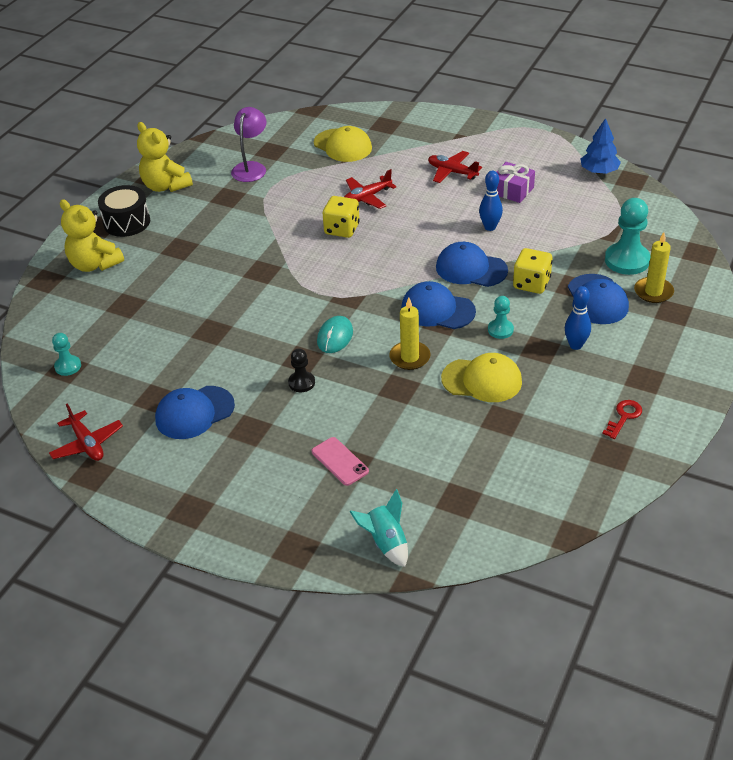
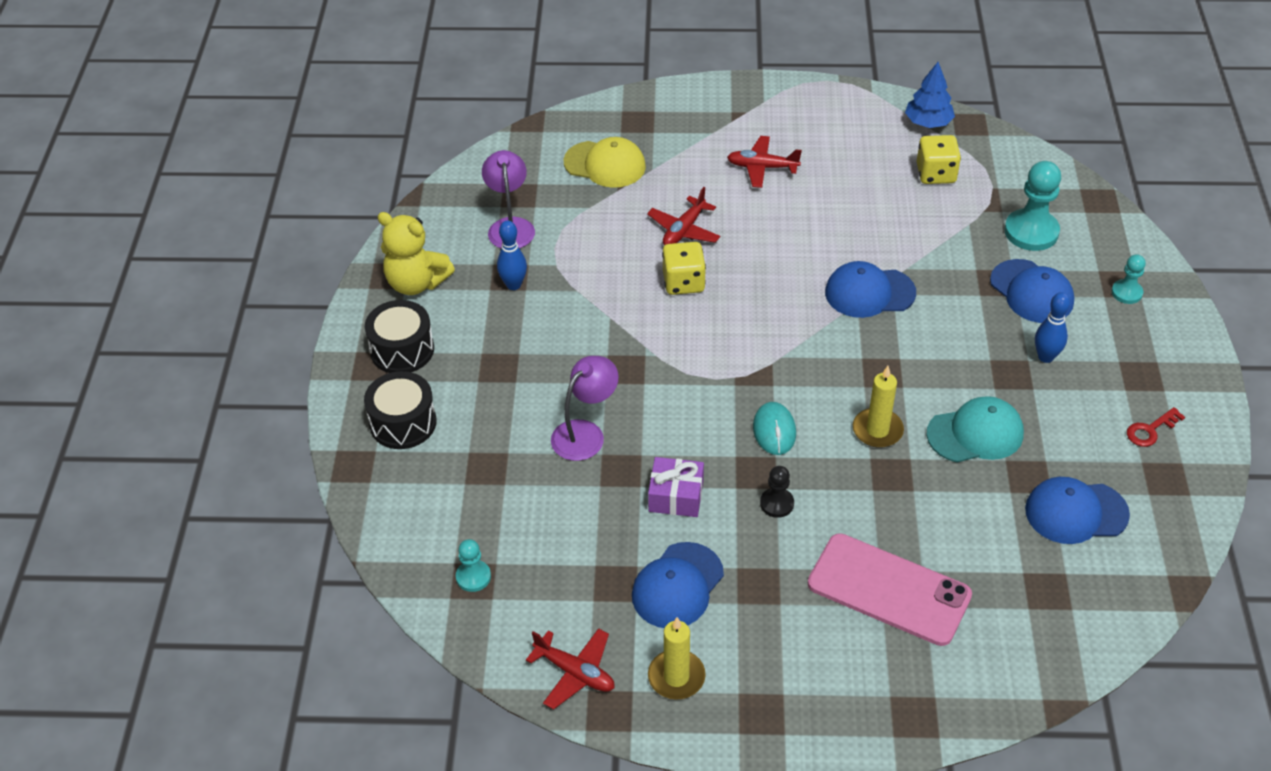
camera: 25 degrees left, 5 degrees up
(94, 264) = (403, 423): yellow teddy bear -> black drum
(205, 302) = (585, 433): none -> purple lamp
(340, 461) = (889, 589): pink phone -> pink phone, size x2.01
(386, 543) = (1006, 671): turquoise rocket -> none
(437, 310) = (867, 358): blue cap -> blue cap (1076, 512)
(482, 380) = (975, 433): yellow cap -> turquoise cap
(490, 227) = (854, 231): blue bowling pin -> blue bowling pin (513, 285)
(500, 330) = (953, 363): turquoise pawn -> turquoise pawn (1126, 293)
(512, 190) = (847, 174): purple gift -> purple gift (676, 496)
(531, 284) = (948, 292): yellow dice -> yellow dice (936, 174)
(624, 417) = (1150, 430): red key -> red key turned 135 degrees counterclockwise
(653, 292) = (1083, 264): yellow candle -> yellow candle (676, 677)

